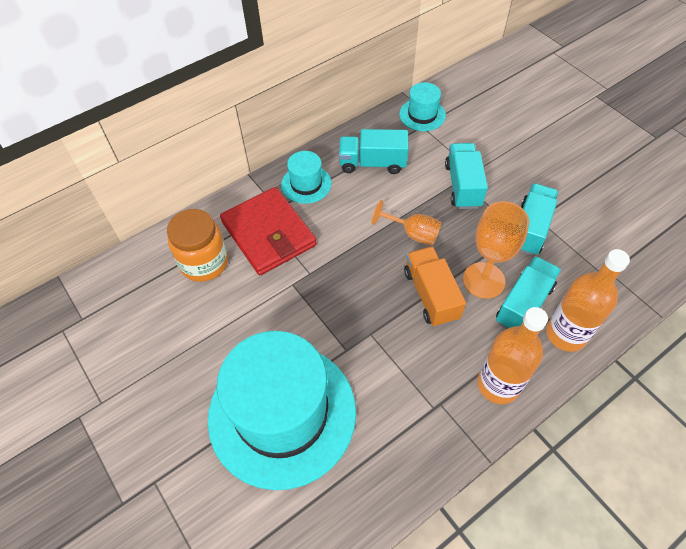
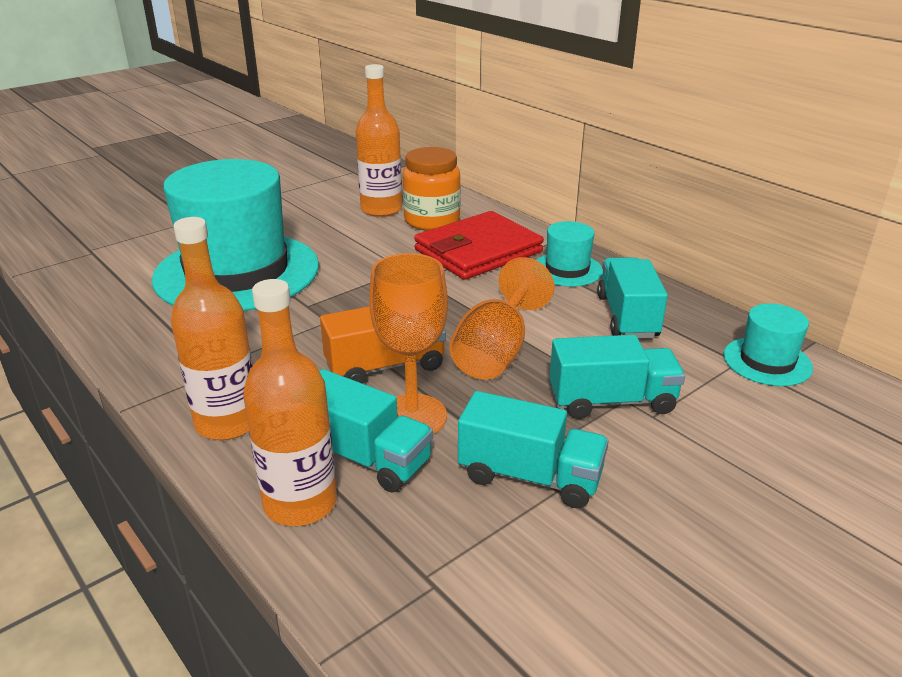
camera: 85 degrees right, 25 degrees down
(170, 302) = (381, 209): none -> orange bottle
(413, 233) = (496, 352): orange goblet -> orange goblet, size x1.50

